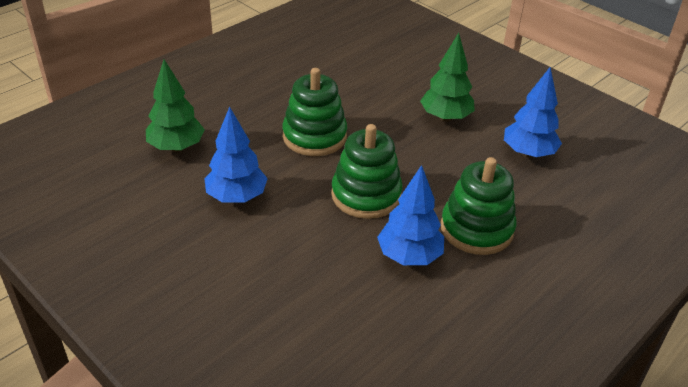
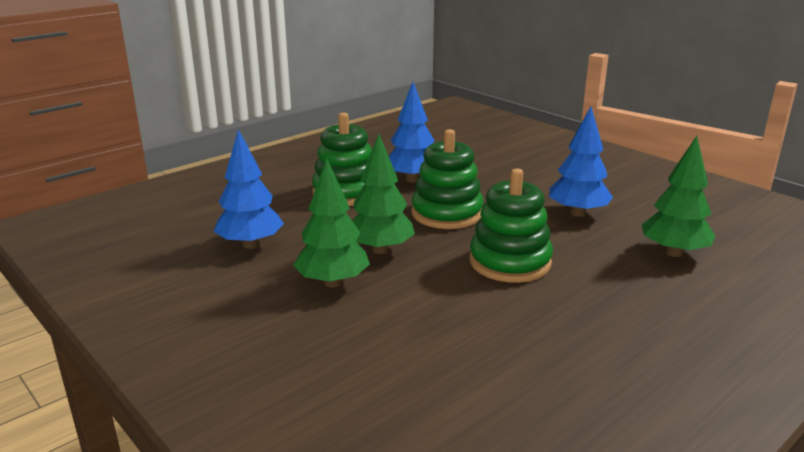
camera: 175 degrees left, 15 degrees down
(419, 148) = (380, 250): none -> green tree

